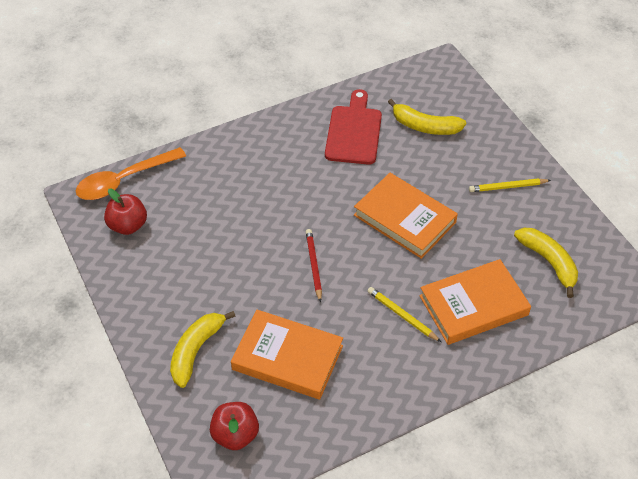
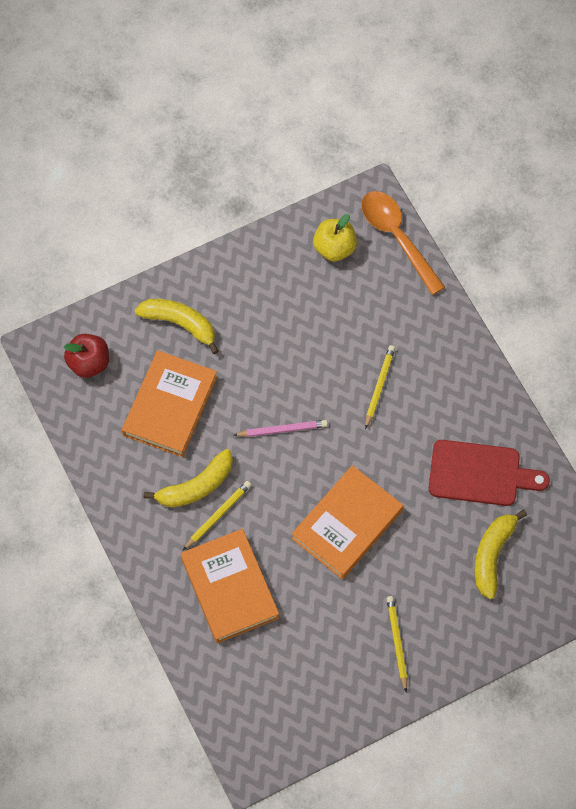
camera: 90 degrees right, 15 degrees up
(128, 225) = (334, 248): red apple -> yellow apple
(272, 195) = (379, 386): none -> yellow pencil
(313, 265) = (282, 429): red pencil -> pink pencil
(548, 262) = (287, 674): yellow banana -> yellow banana (196, 486)

